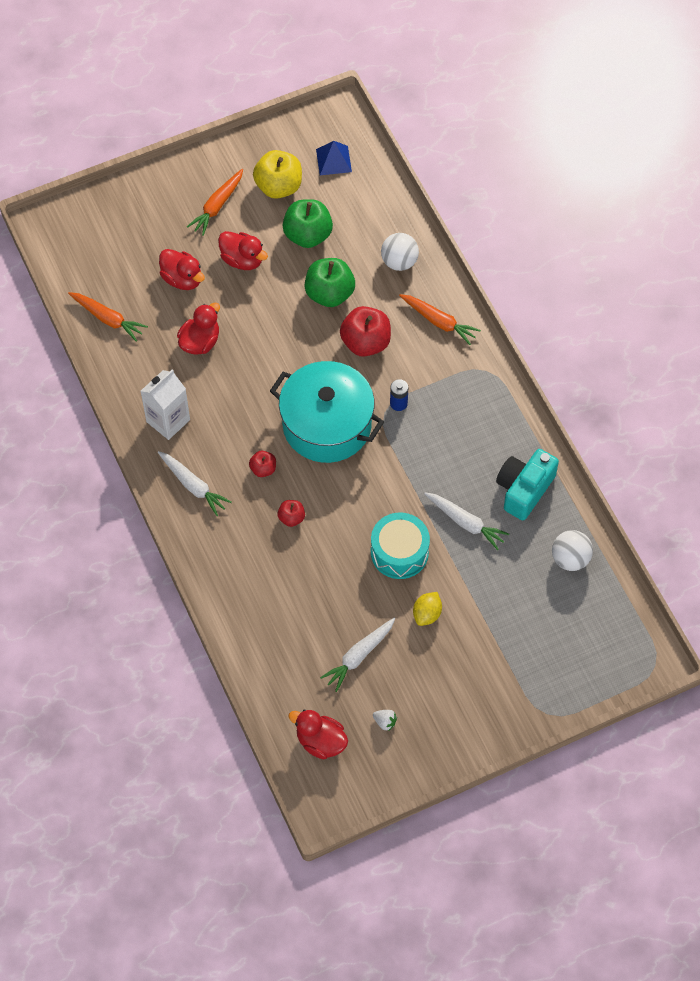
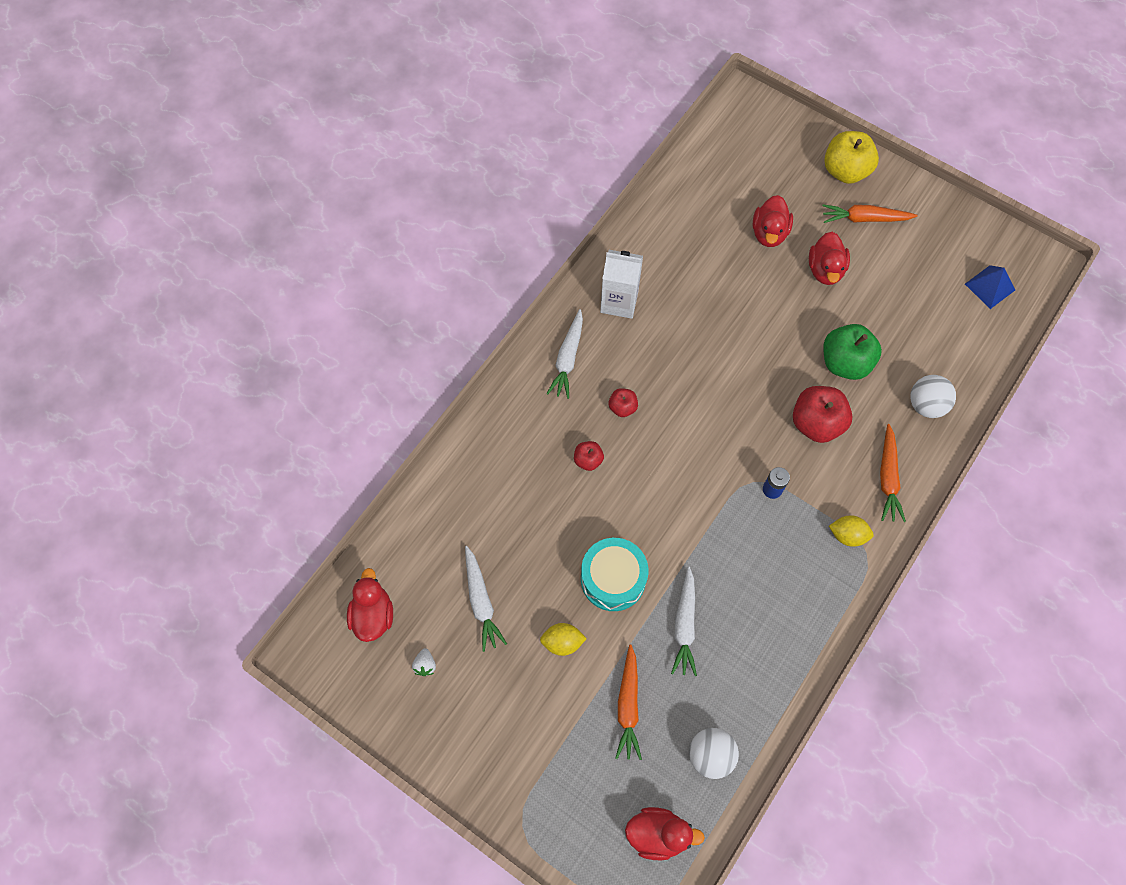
camera: 60 degrees right, 5 degrees up
(108, 319) = (687, 198): orange carrot -> orange carrot (628, 705)
(200, 342) = (716, 283): red duck -> red duck (658, 834)
(278, 186) = (924, 256): yellow apple -> yellow apple (845, 171)
(307, 235) = (892, 309): green apple -> none
(327, 425) = (705, 437): turquoise pot -> none
(359, 656) = (481, 601): white carrot -> white carrot turned 120 degrees counterclockwise
(465, 374) = (847, 535): none -> yellow lemon
(524, 489) = (758, 664): turquoise camera -> none

